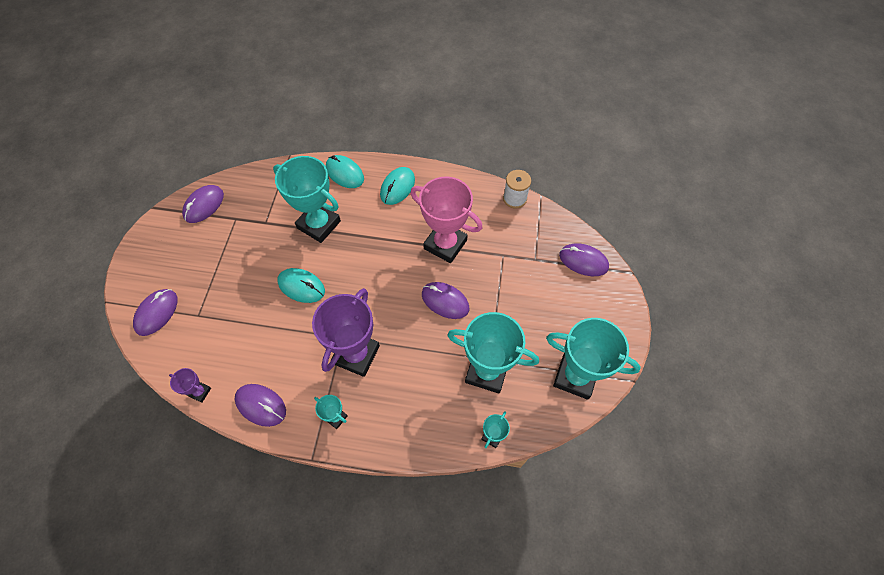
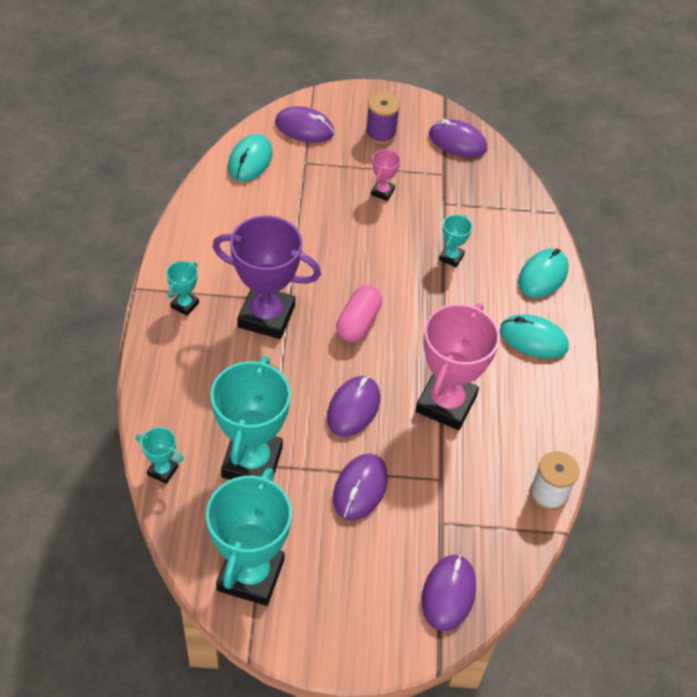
camera: 80 degrees right, 10 degrees down
(180, 256) = (380, 134): none -> purple spool
(200, 392) = (212, 180): purple trophy -> none
(244, 262) = (382, 192): none -> pink trophy
(261, 405) = (198, 234): purple mouse -> purple mouse (360, 488)
(301, 286) = (355, 251): turquoise mouse -> turquoise mouse (250, 160)
(319, 224) = (451, 257): turquoise trophy -> turquoise trophy, size x0.45
(370, 291) = (358, 323): none -> pink capsule

